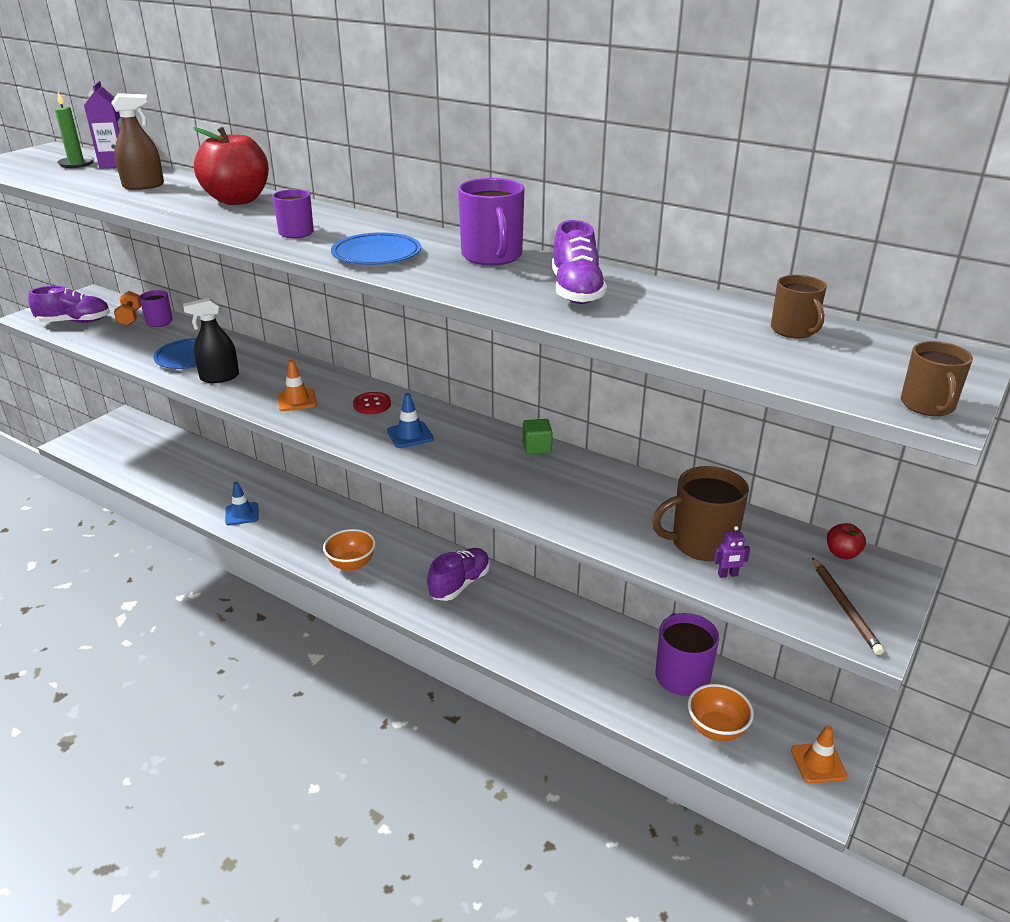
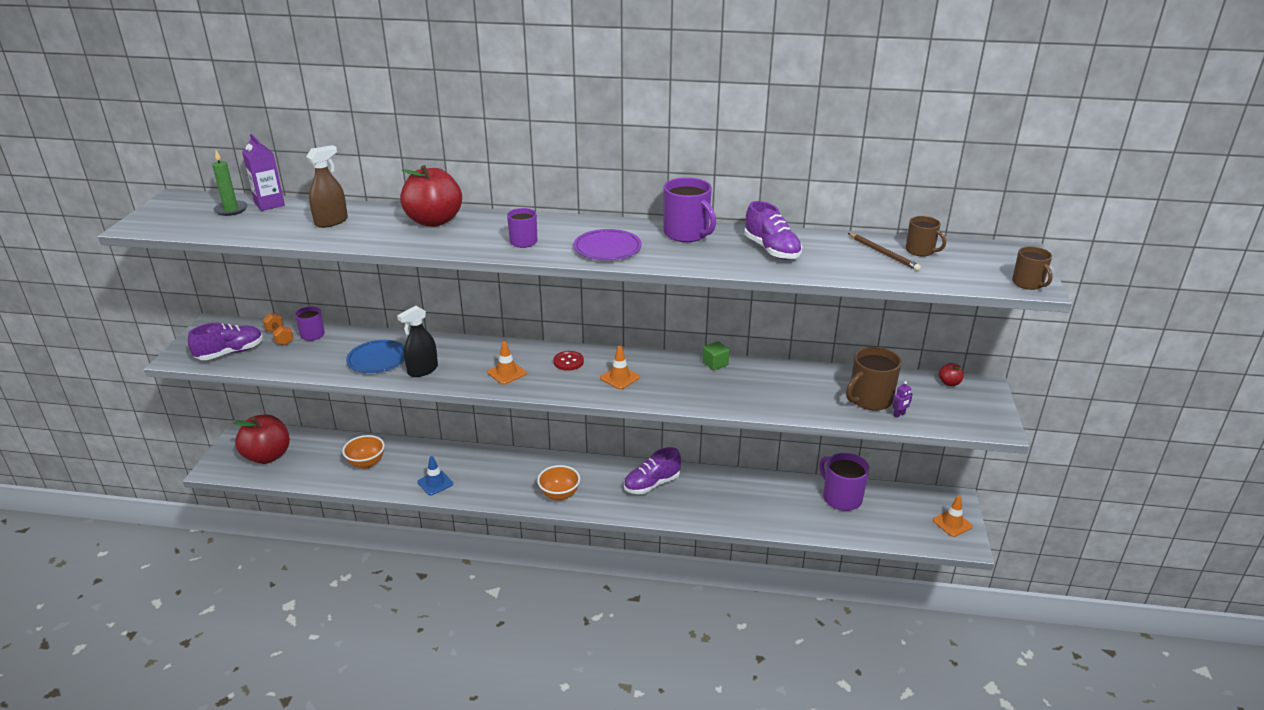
camera: 25 degrees left, 0 degrees up
(122, 444) = (267, 456): none -> red apple
(376, 255) = (607, 249): blue plate -> purple plate
(410, 435) = (619, 378): blue traffic cone -> orange traffic cone
(460, 584) = (651, 484): purple shoe -> purple shoe turned 135 degrees counterclockwise
(716, 729) = (884, 524): orange bowl -> orange bowl (366, 463)
(845, 607) = (974, 414): brown pencil -> brown pencil (883, 253)

